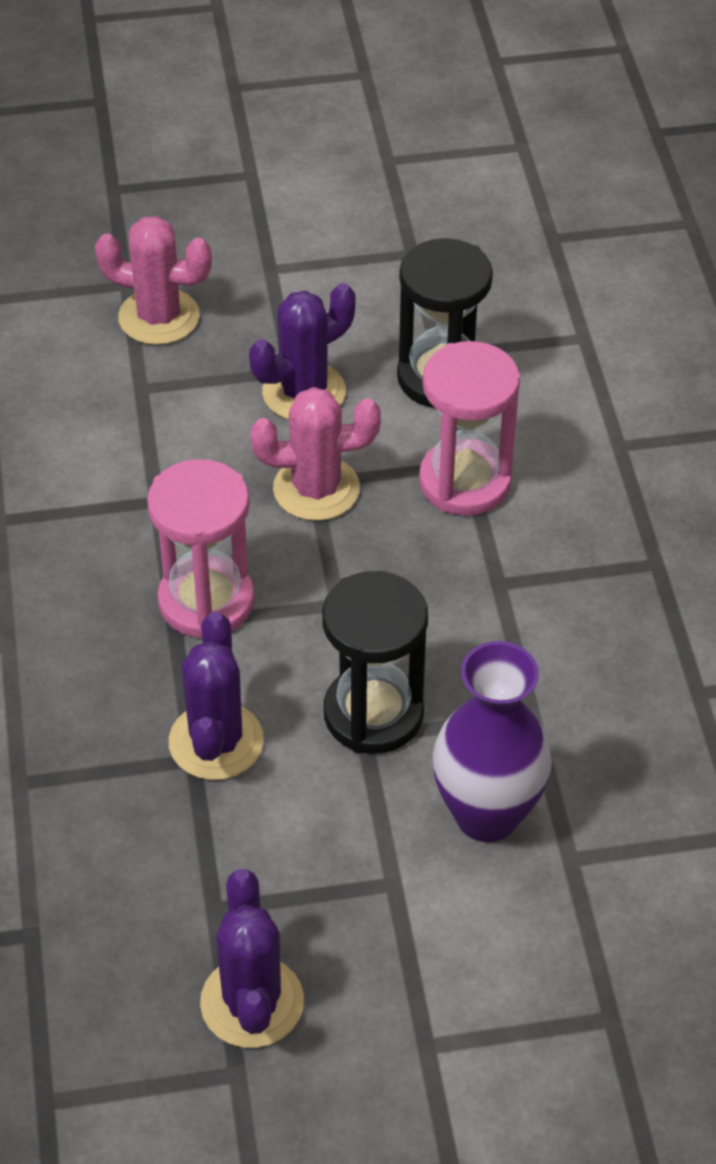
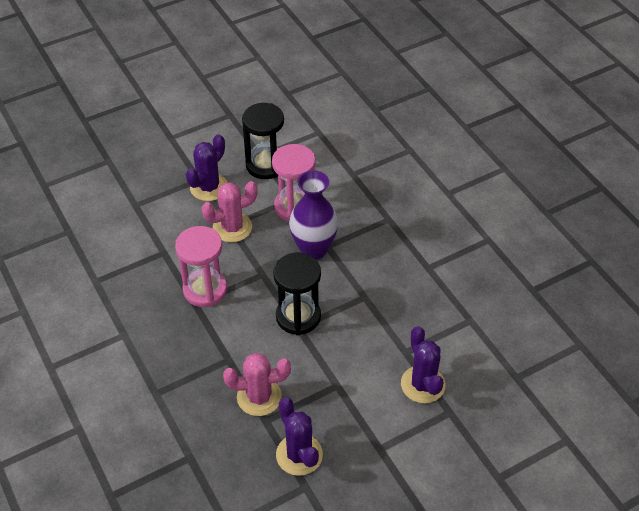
camera: 20 degrees left, 0 degrees up
(159, 317) = (130, 171): pink cactus -> pink cactus (259, 397)
(216, 742) = (235, 349): purple cactus -> purple cactus (422, 384)
(487, 815) = (364, 344): purple vase -> purple vase (313, 249)

